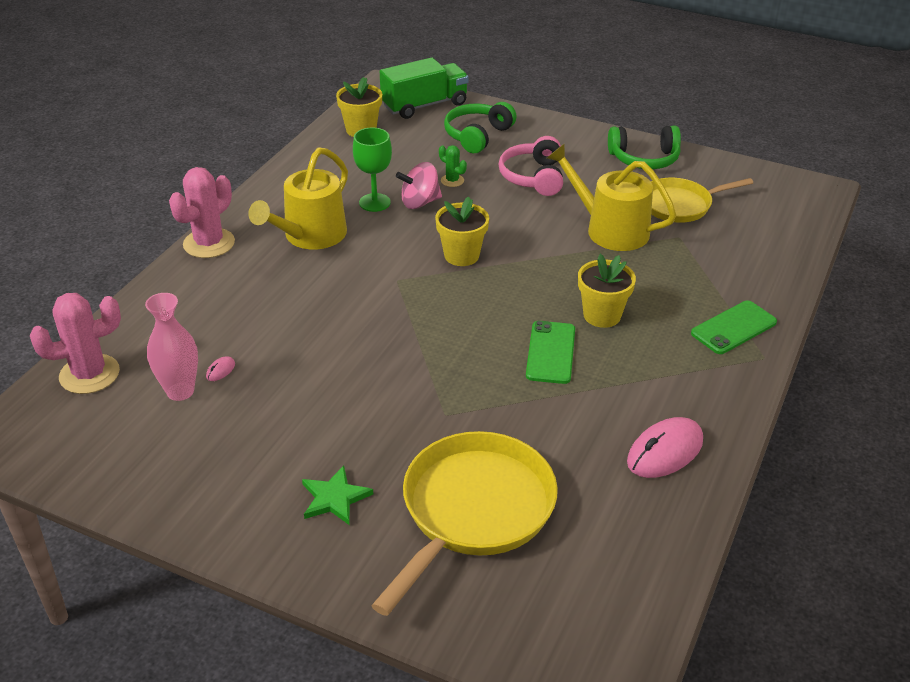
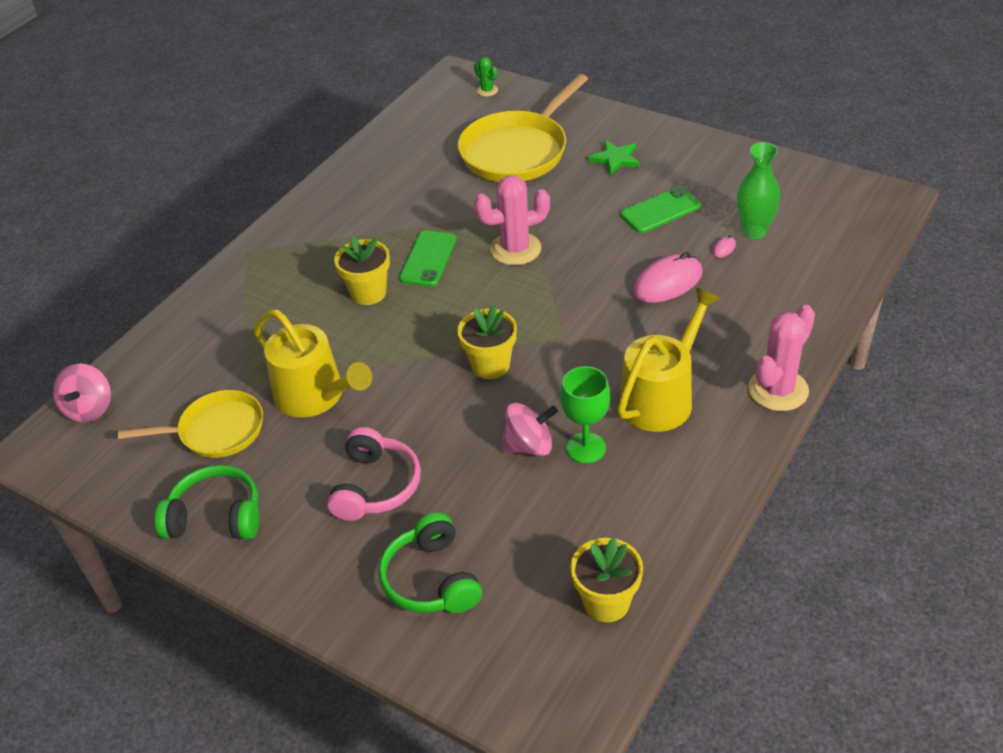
camera: 170 degrees left, 5 degrees up
(89, 374) = (841, 247): pink cactus -> pink cactus (515, 249)
(180, 391) = (754, 232): pink vase -> green vase
(424, 105) = (502, 666): green truck -> none
(452, 181) = (483, 484): green cactus -> green cactus (487, 90)
(477, 135) = (431, 579): green headphones -> green headphones turned 120 degrees clockwise
(665, 452) = (367, 184): pink mouse -> pink mouse (667, 283)
(733, 328) = (254, 278): green phone -> green phone (660, 210)
(801, 216) = (89, 409): none -> pink spinning top

